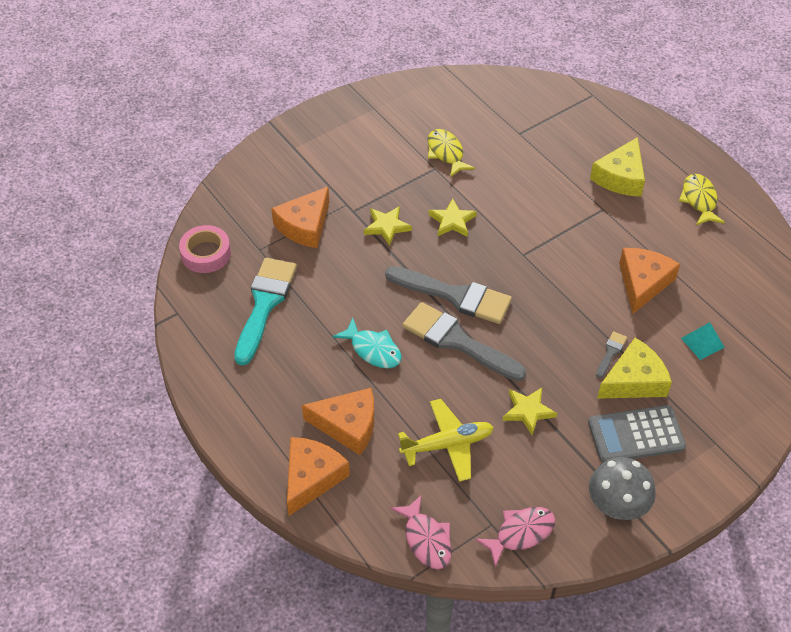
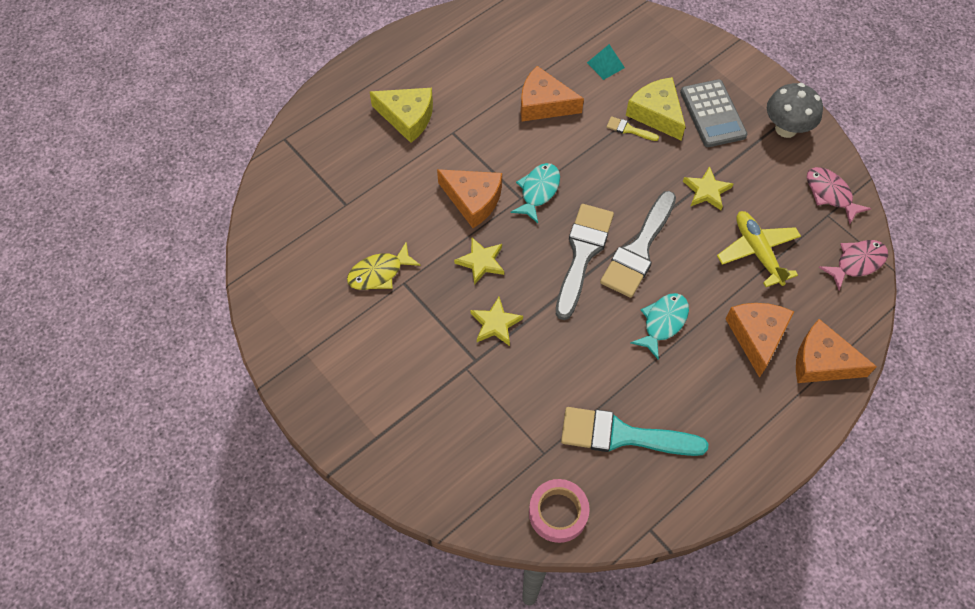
camera: 95 degrees left, 10 degrees up
(304, 226) = (503, 408): orange cheese -> orange cheese (473, 200)
(531, 269) = (538, 191): none -> turquoise fish
(611, 352) = (629, 129): grey brush -> yellow brush
(699, 200) = (434, 58): yellow fish -> none

